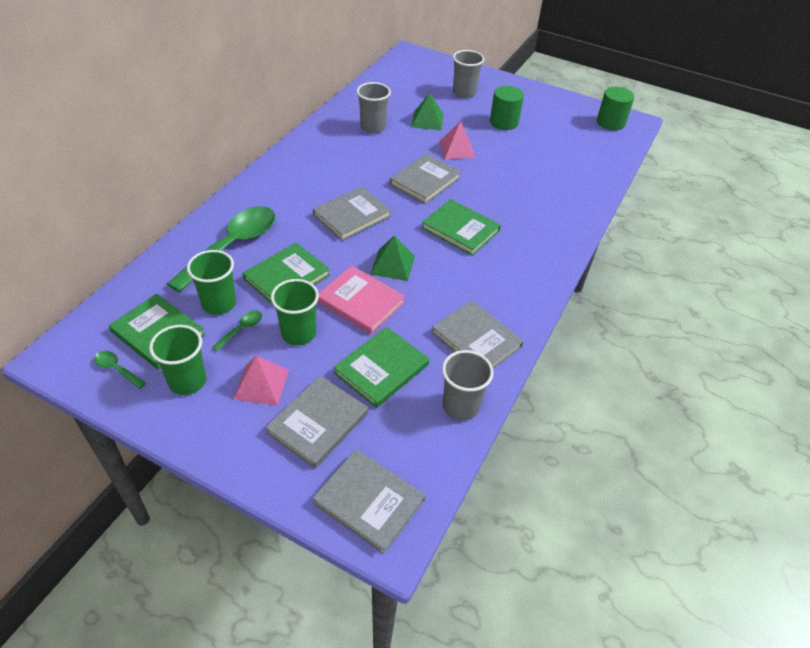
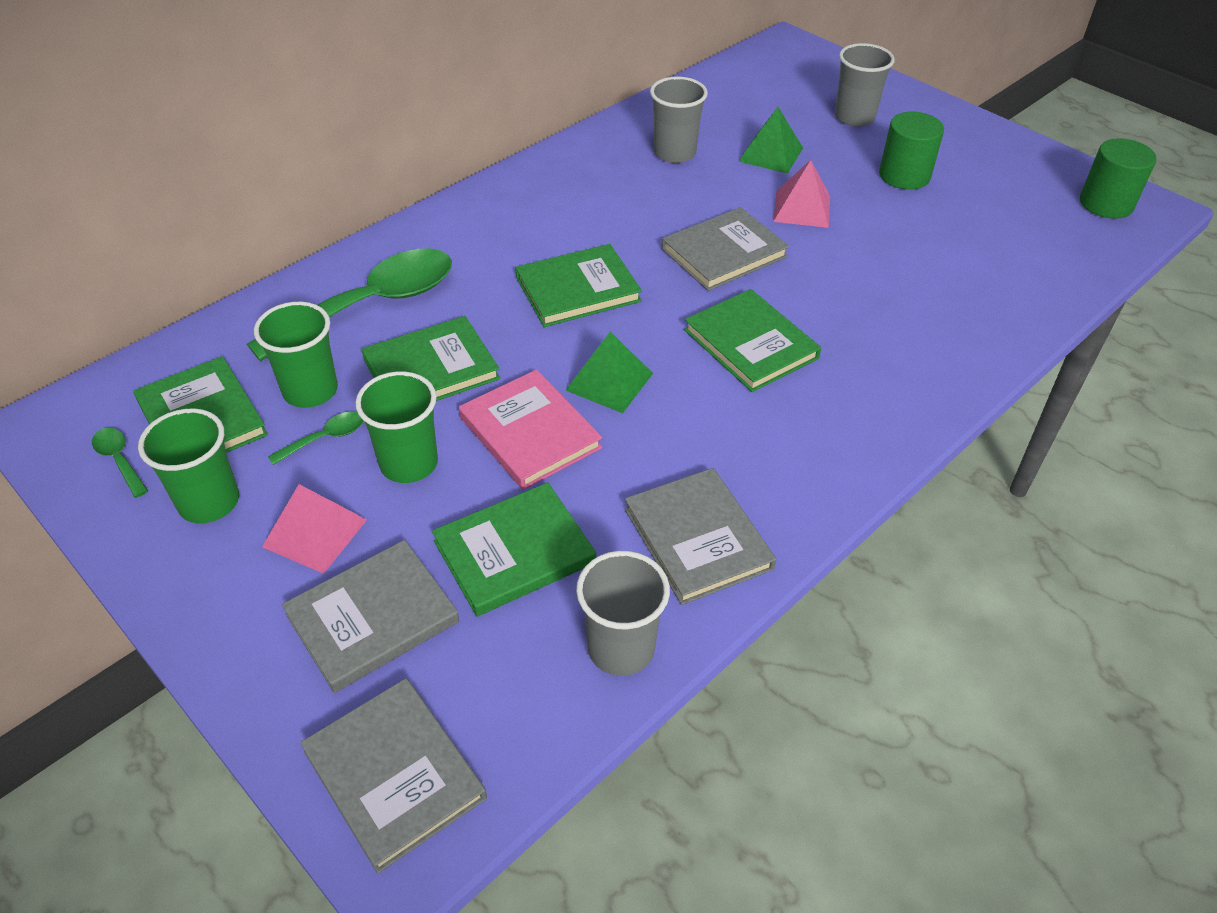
camera: 20 degrees right, 0 degrees up
(352, 216) = (578, 289): grey book -> green book

